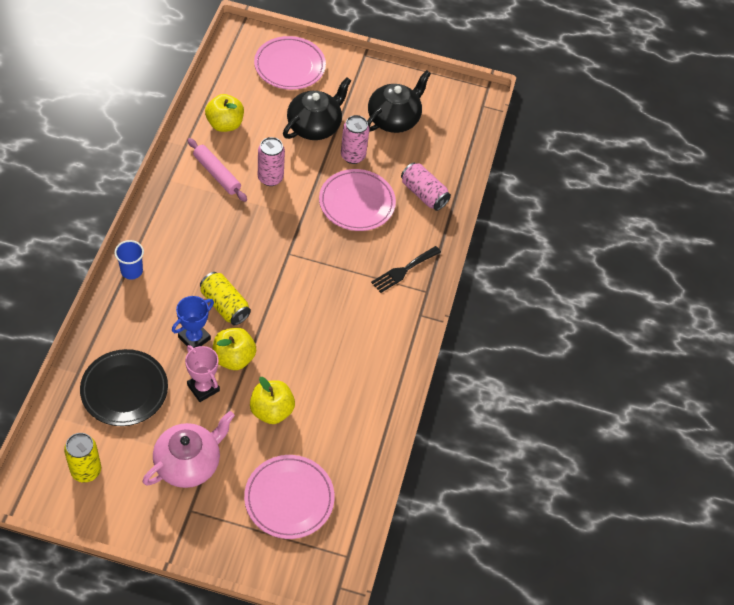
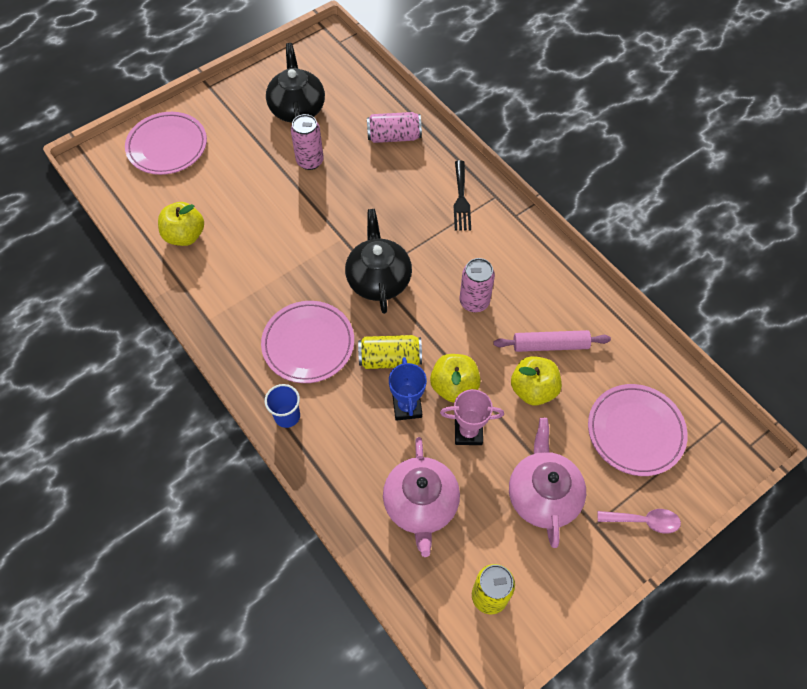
camera: 45 degrees left, 5 degrees up
(124, 390) = (421, 504): black plate -> pink teapot
(216, 174) = (236, 276): pink rolling pin -> pink rolling pin (550, 345)
(217, 542) = (644, 521): none -> pink spoon
(270, 178) = (278, 237): pink can -> pink can (474, 302)
(314, 126) = (252, 169): black teapot -> black teapot (378, 279)
(357, 203) = (362, 189): pink plate -> pink plate (308, 344)

